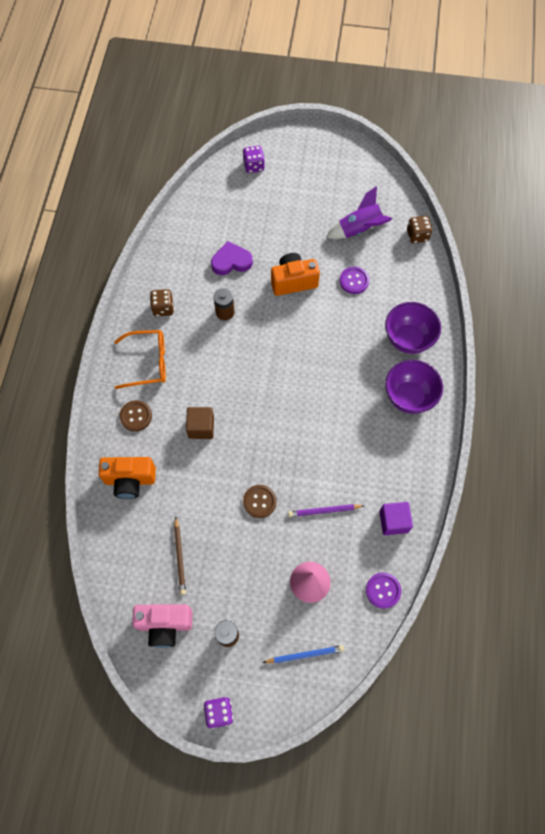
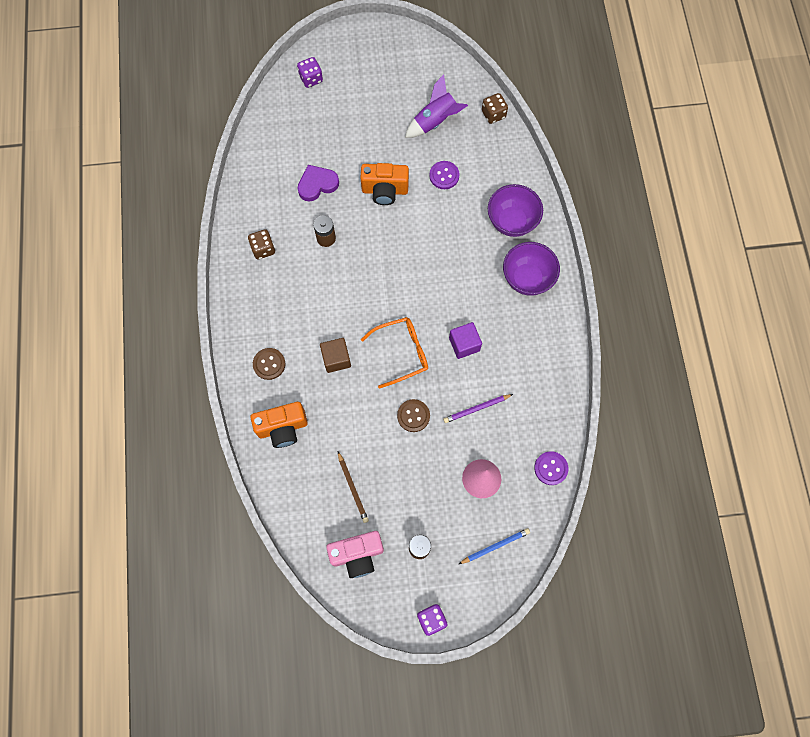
camera: 15 degrees left, 5 degrees up
(148, 362) = (265, 308): orange glasses -> orange glasses (402, 352)
(293, 281) = (385, 190): orange camera -> orange camera turned 150 degrees counterclockwise
(393, 521) = (543, 402): purple cube -> purple cube (464, 344)

